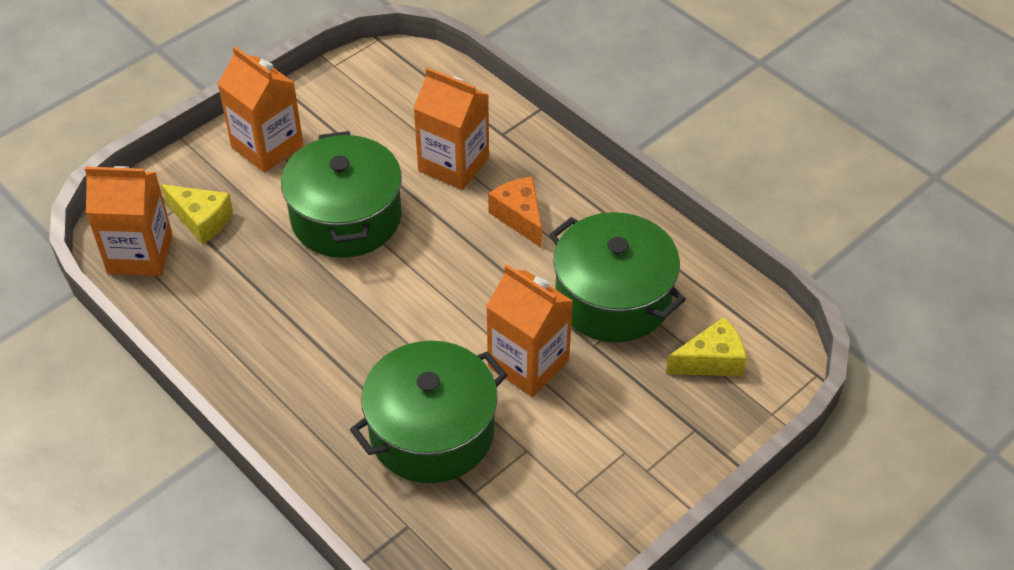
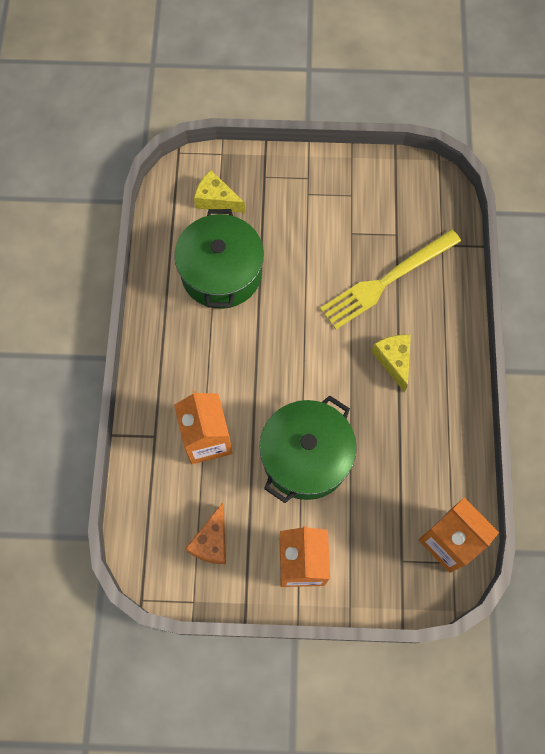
camera: 135 degrees left, 20 degrees up
(202, 220) = (392, 535): yellow cheese -> yellow cheese (393, 360)
(432, 432) = (387, 280): green pot -> yellow fork
(519, 217) = (211, 366): orange cheese -> orange cheese (212, 542)
(528, 363) = (303, 275): orange carton -> none

